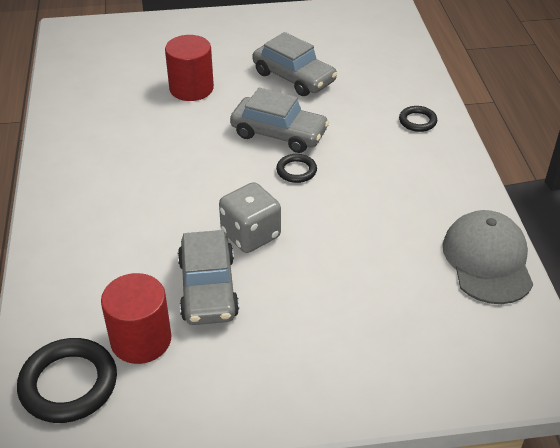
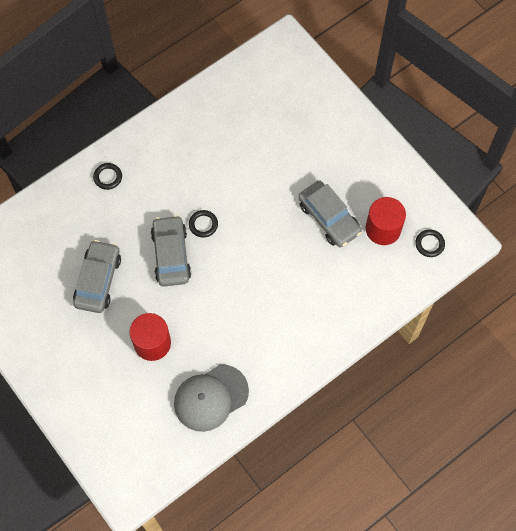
camera: 120 degrees left, 25 degrees up
(68, 384) = (429, 244): black ring -> black ring, size x0.53
(208, 288) = (329, 218): grey car -> grey car turned 90 degrees clockwise
(251, 235) = (275, 219): grey dice -> none
(487, 260) = (221, 93): grey cap -> grey cap (210, 398)

